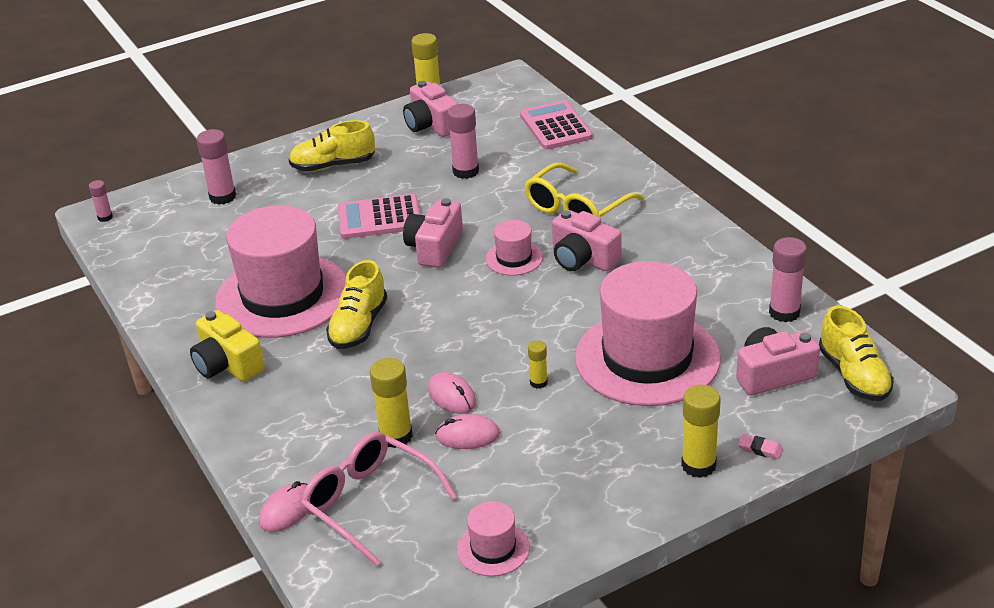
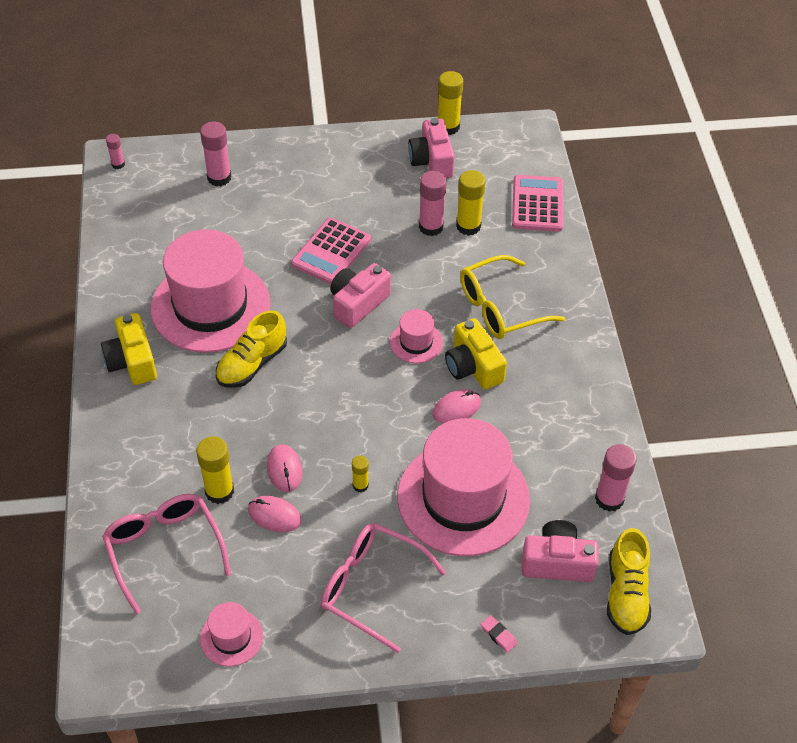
camera: 20 degrees right, 15 degrees up
(287, 510) = (101, 528): pink mouse -> pink mouse (456, 408)
(333, 165) = (325, 177): yellow shoe -> none
(379, 218) = (331, 252): pink calculator -> pink calculator turned 75 degrees counterclockwise
(583, 259) = (473, 366): pink camera -> yellow camera
(609, 457) = (372, 587): none -> pink glasses
(698, 465) = (438, 629): yellow glue stick -> yellow glue stick (468, 226)

